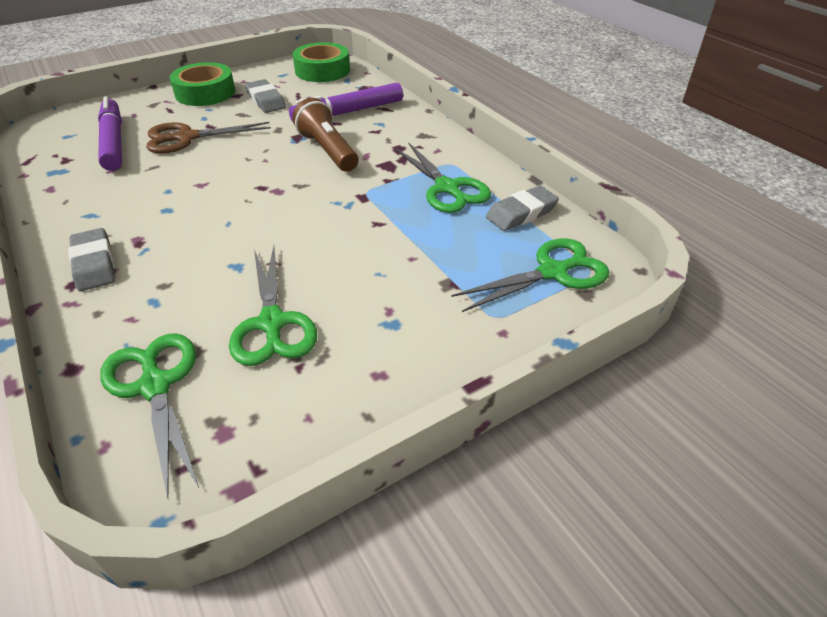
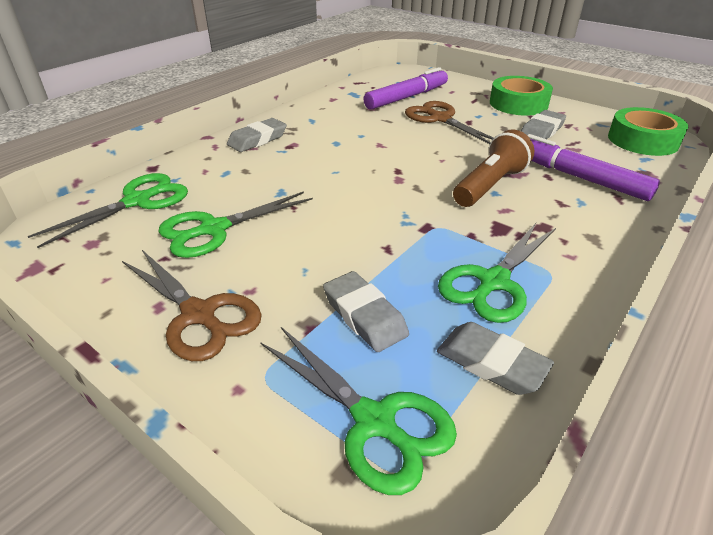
camera: 70 degrees right, 5 degrees down
(406, 346) = (199, 315): none -> brown scissors
(453, 254) = (364, 316): none -> grey eraser

